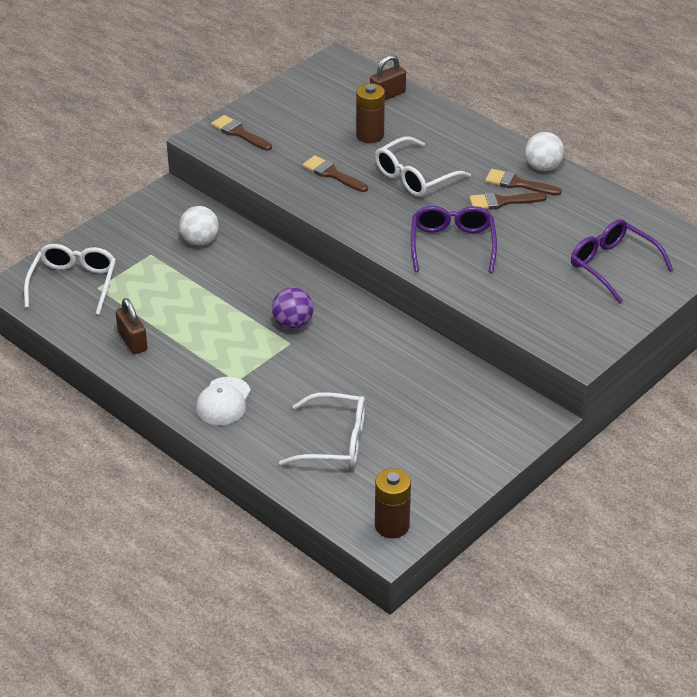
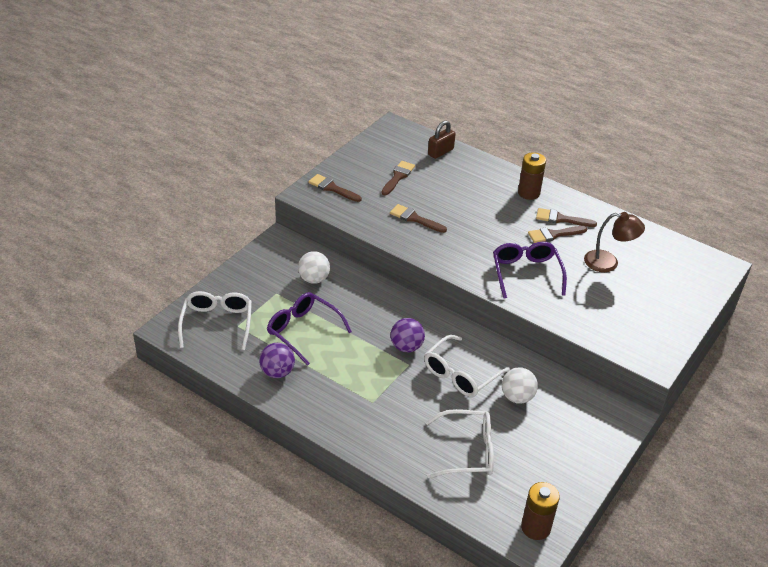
camera: 10 degrees left, 0 degrees up
(132, 341) = (277, 372): brown padlock -> purple ball
(223, 401) = (366, 422): white cap -> none
(324, 123) = (398, 177): none -> brown brush
(370, 135) = (436, 185): brown battery -> brown battery (528, 193)
(414, 177) = (480, 218): white glasses -> white glasses (460, 374)
(543, 167) = (576, 204): white ball -> white ball (517, 397)
(561, 238) = (608, 262): none -> brown lamp
(612, 265) = (655, 283): purple glasses -> purple glasses (303, 331)

